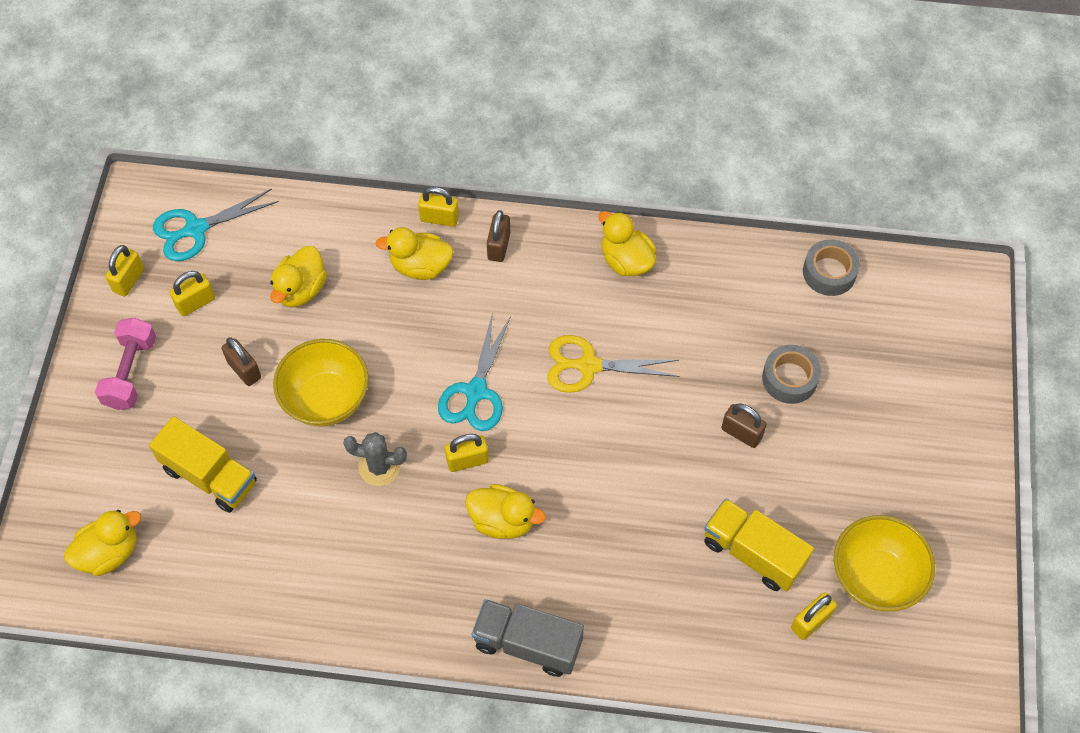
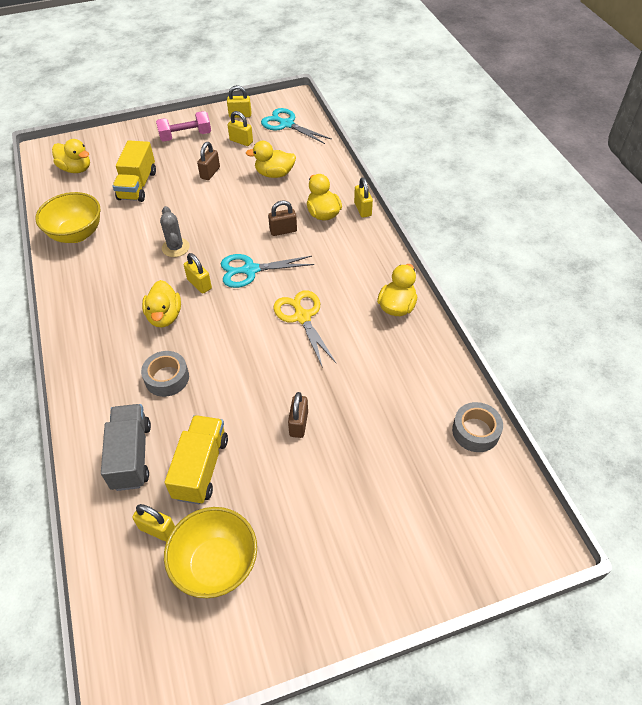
camera: 65 degrees right, 10 degrees down
(326, 399) = (209, 210): yellow bowl -> yellow bowl (76, 234)
(499, 246) = (362, 242): brown padlock -> brown padlock (283, 231)
(528, 644) = (80, 361): grey truck -> grey truck (131, 456)
(789, 378) = (363, 438): grey tape -> grey tape (167, 378)

